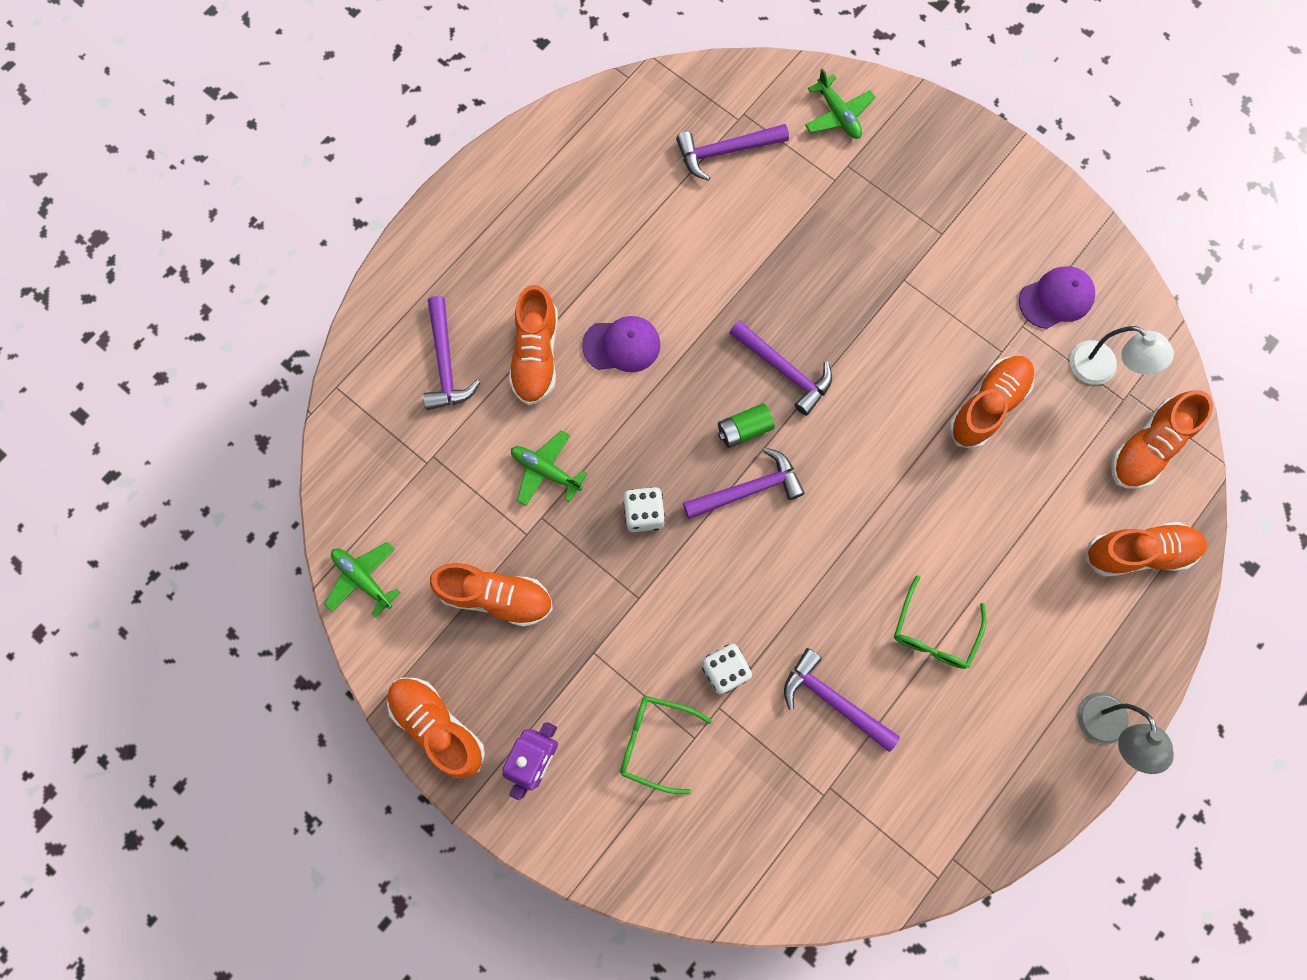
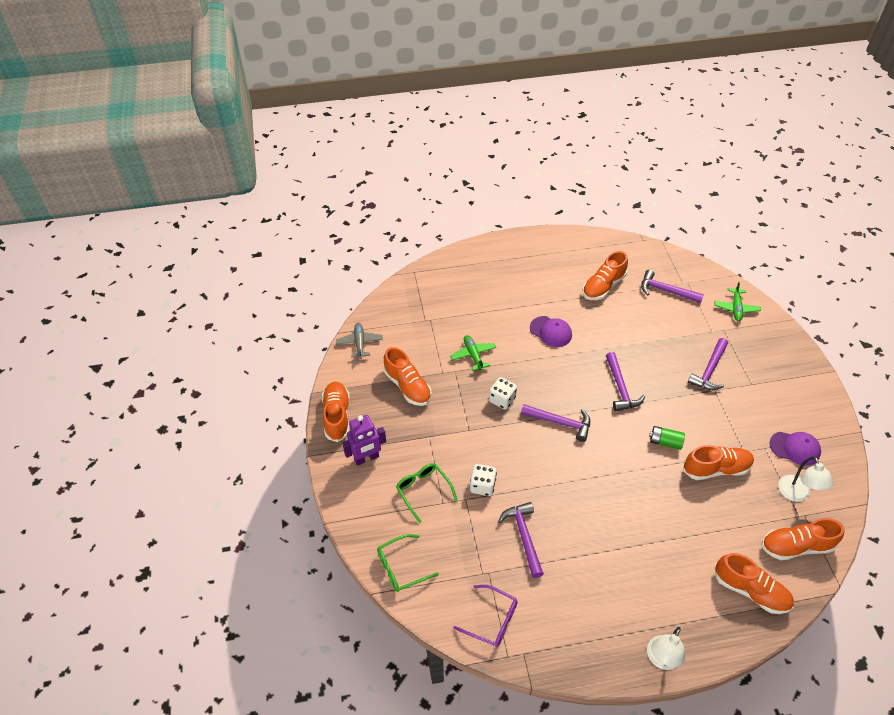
camera: 40 degrees right, 25 degrees down
(363, 579) = (359, 343): green plane -> grey plane
(446, 363) = (467, 291): purple hammer -> purple hammer (709, 370)
(536, 355) = (509, 312): orange shoe -> orange shoe (603, 286)
(744, 429) = (579, 398): green battery -> green battery (665, 442)
(884, 848) = (492, 620): none -> purple glasses
(934, 632) = (602, 545): green glasses -> green glasses (401, 567)
(1105, 730) = (661, 659): grey lamp -> white lamp

